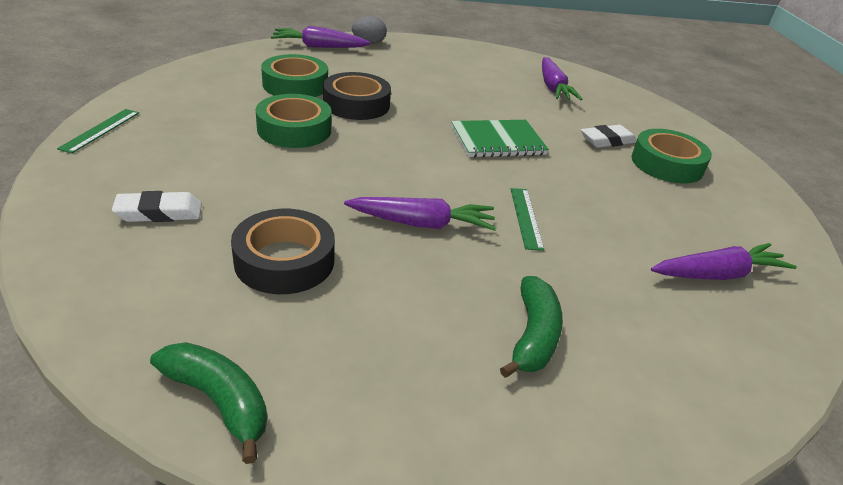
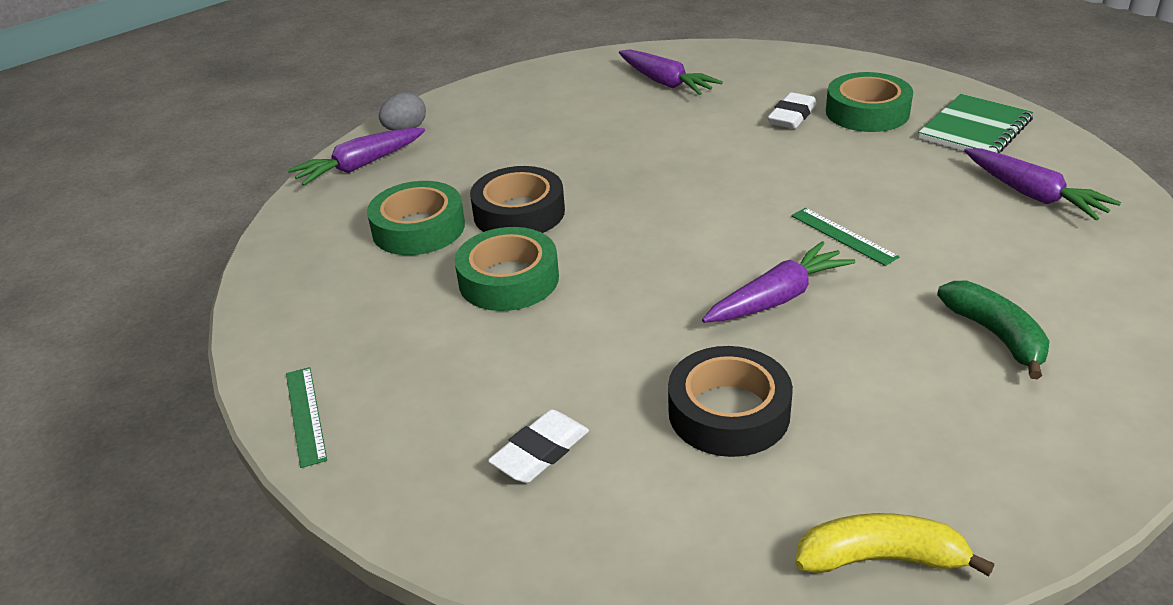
camera: 30 degrees left, 0 degrees up
(219, 401) = (881, 558): green banana -> yellow banana
(497, 141) = (708, 173): green notebook -> green notebook (975, 129)
(717, 274) = (1033, 195): purple carrot -> purple carrot turned 105 degrees clockwise

